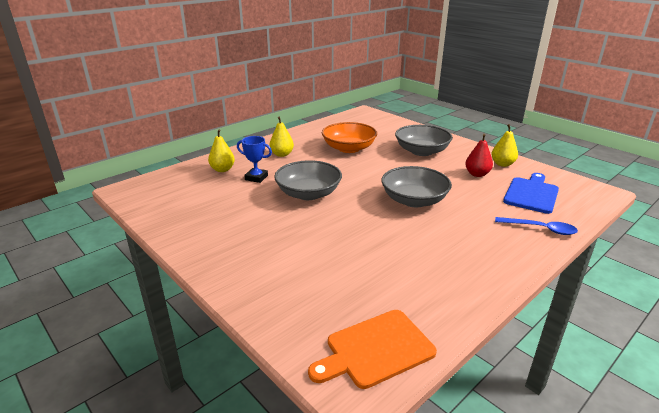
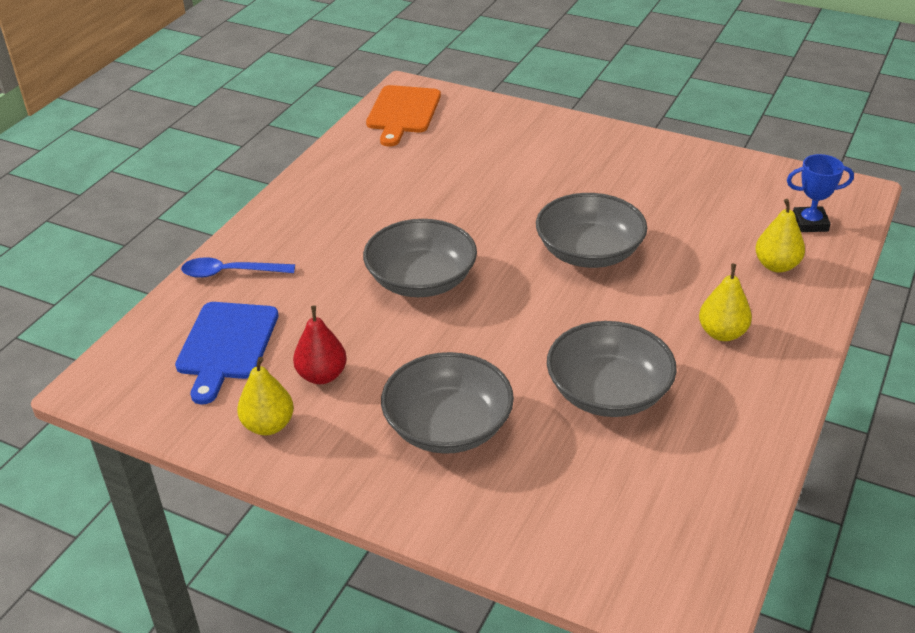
camera: 160 degrees right, 10 degrees up
(256, 178) = (701, 263): blue trophy -> blue trophy (810, 223)
(349, 148) = (608, 392): orange bowl -> grey bowl
(376, 349) = (403, 112): orange cutting board -> orange cutting board turned 150 degrees clockwise

